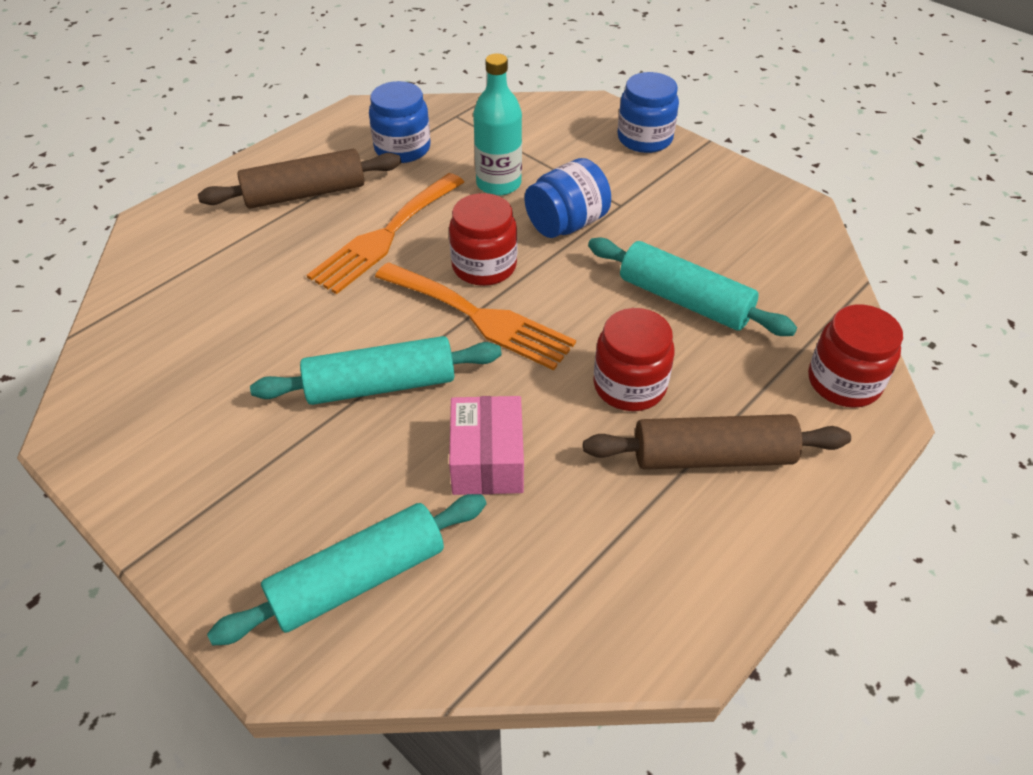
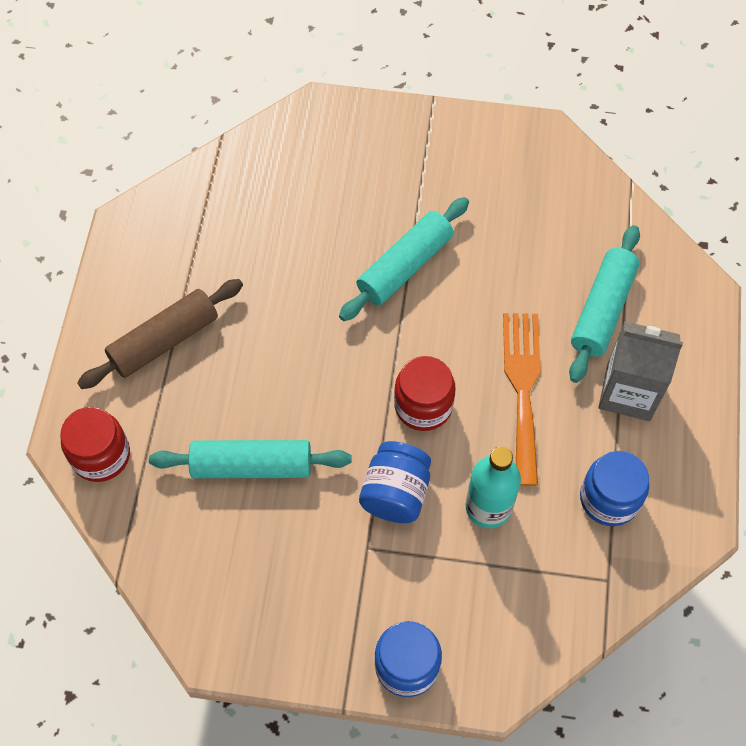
camera: 145 degrees right, 15 degrees up
(305, 194) = (628, 392): brown rolling pin -> grey carton
(358, 579) = (313, 158): turquoise rolling pin -> turquoise rolling pin (602, 310)
(480, 317) = (387, 356): orange fork -> none
(487, 460) = (298, 258): pink box -> none
(629, 385) = (246, 362): red jar -> none

